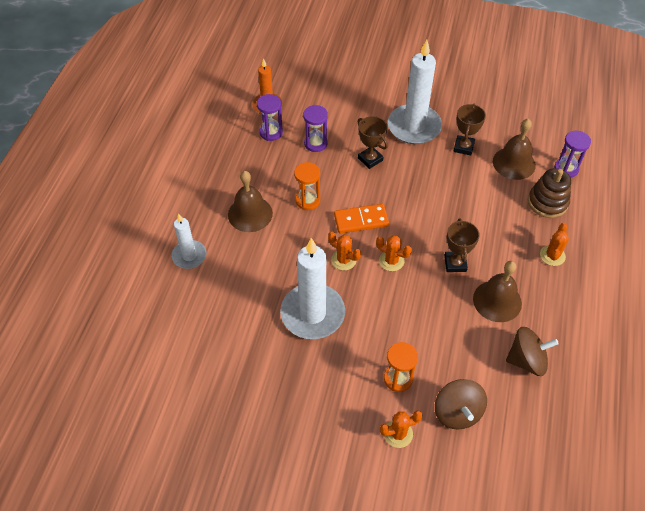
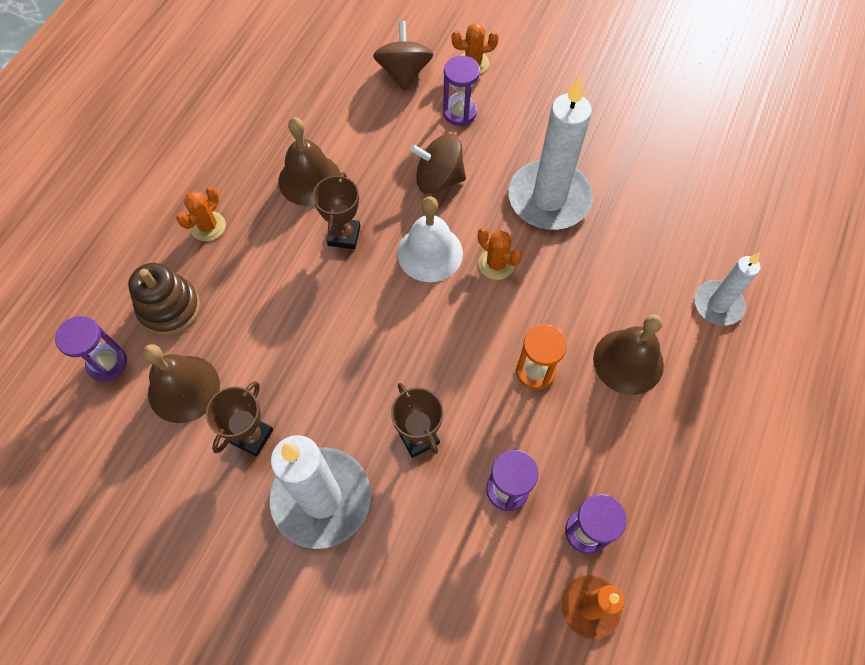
camera: 170 degrees left, 10 degrees up
(361, 220) = (459, 322): orange domino -> none
(391, 261) = (430, 253): orange cactus -> white bell
(398, 378) = (459, 113): orange hourglass -> purple hourglass
(526, 360) = (305, 110): brown spinning top -> brown spinning top (438, 179)

